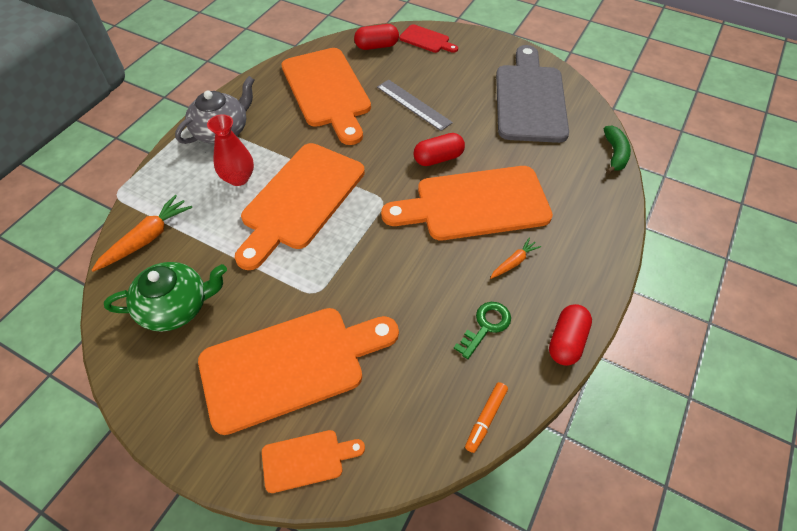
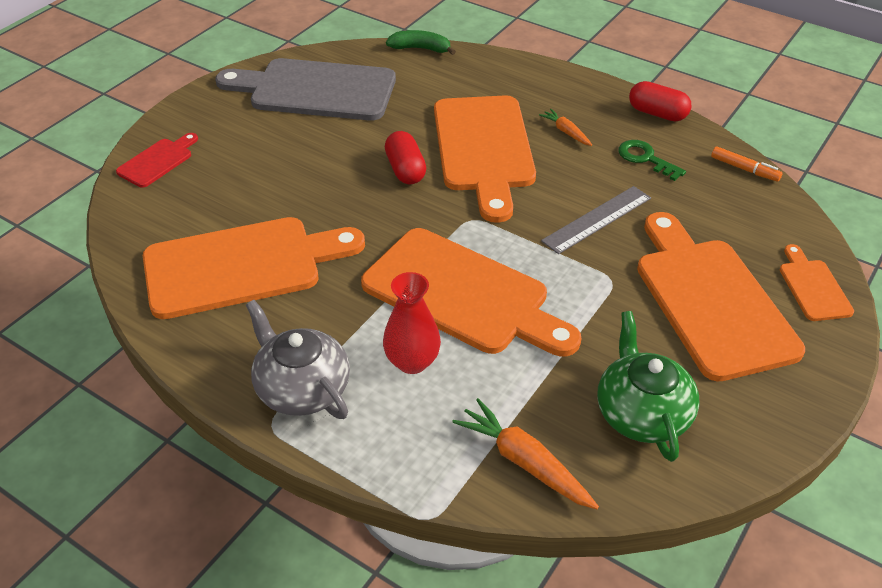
camera: 85 degrees left, 10 degrees down
(377, 46) = (150, 211): red capsule -> none
(413, 104) = (298, 183): grey ruler -> grey ruler (597, 219)

